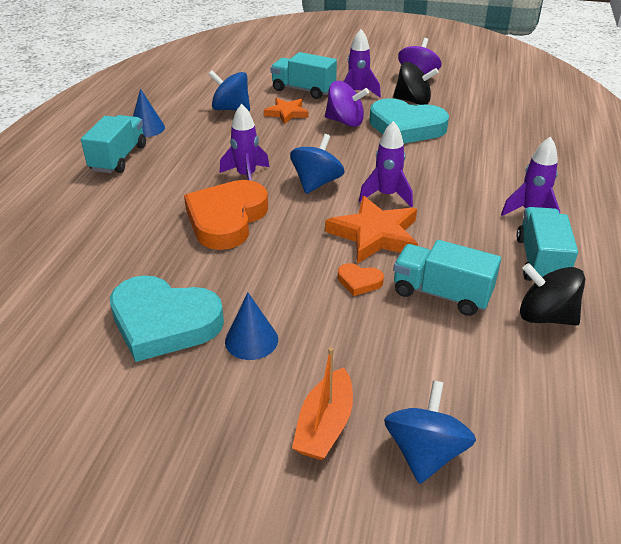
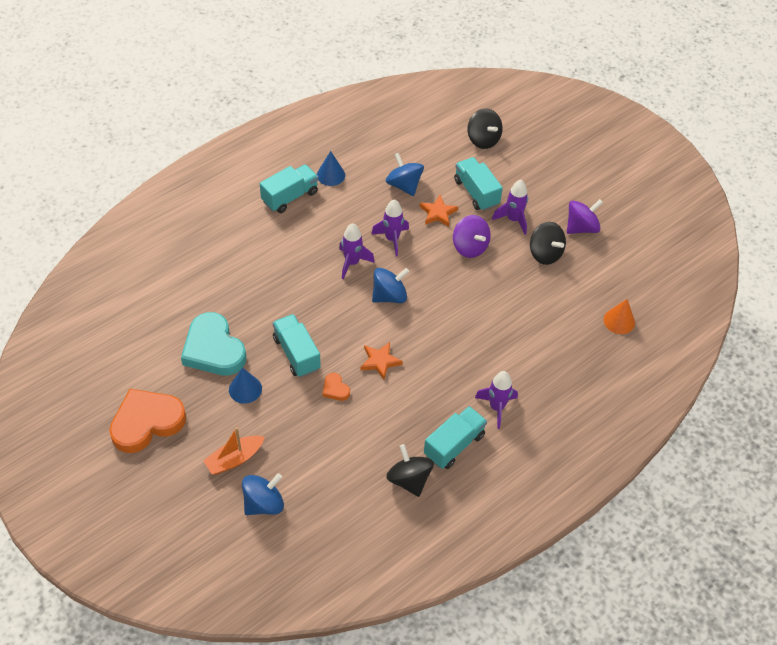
camera: 35 degrees right, 15 degrees up
(226, 219) = (307, 293): orange heart -> orange heart (147, 422)
(266, 61) = (483, 140): none -> black spinning top
(375, 235) = (380, 361): orange star -> orange star, size x0.61
(387, 195) = (421, 335): purple rocket -> purple rocket (392, 239)
(406, 127) = (507, 279): turquoise heart -> none
(441, 294) = (370, 427): turquoise truck -> turquoise truck (296, 353)
(530, 114) = (619, 321): none -> orange cone

